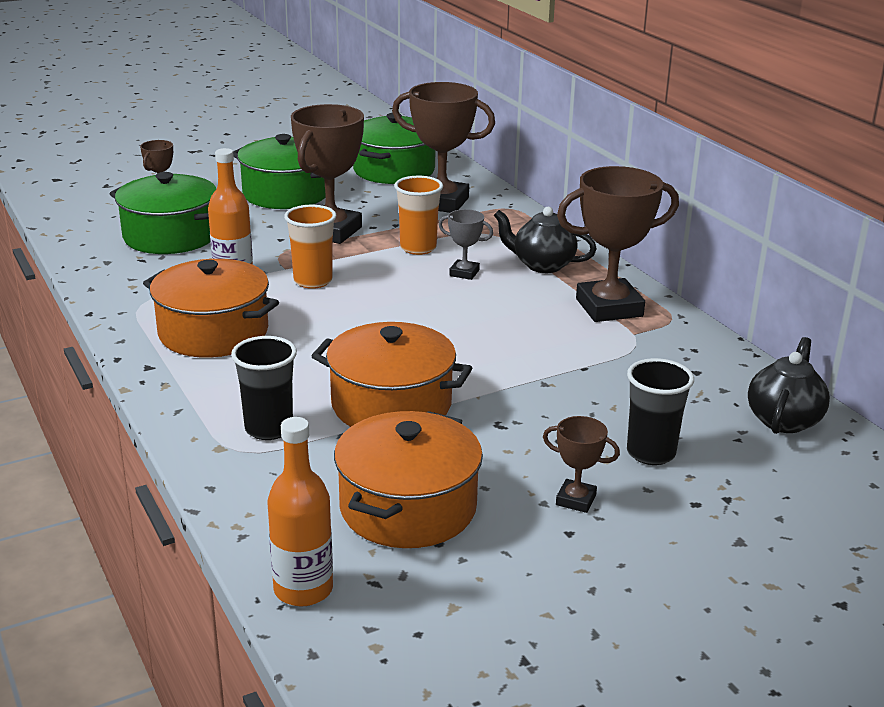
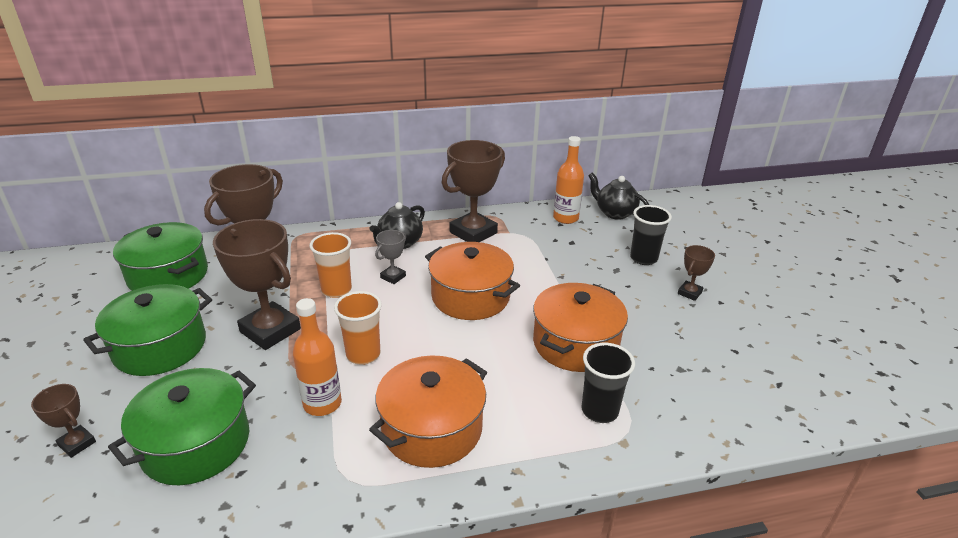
camera: 75 degrees left, 5 degrees up
(303, 589) = (792, 417): orange bottle -> orange bottle (565, 218)
(408, 507) = (700, 357): orange pot -> orange pot (470, 297)
(609, 308) = (473, 233): brown trophy -> brown trophy turned 45 degrees clockwise

